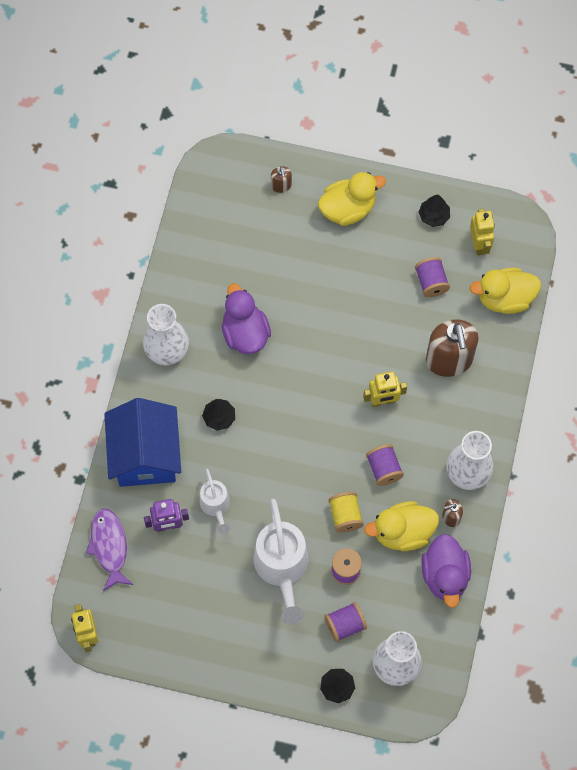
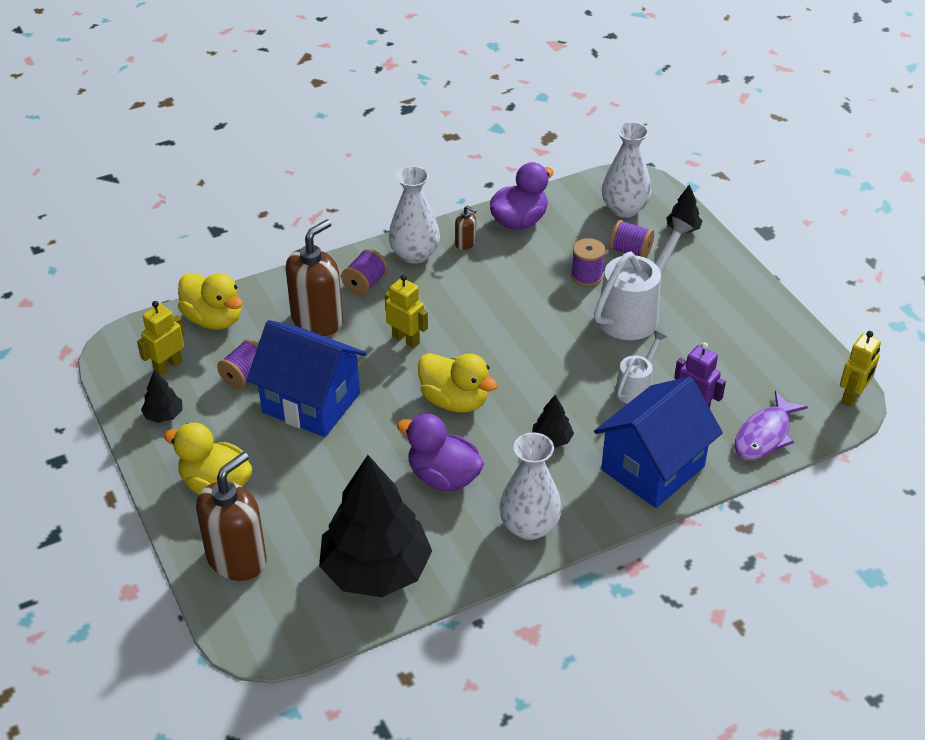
camera: 130 degrees left, 25 degrees down
(210, 248) = (376, 570): none -> black tree
(245, 333) = (443, 477): purple duck -> purple duck turned 90 degrees clockwise
(281, 186) = (237, 559): brown soap dispenser -> brown soap dispenser, size x2.23
(345, 516) = (541, 302): yellow spool -> none
(373, 304) = (311, 403): none -> blue house
(384, 469) = (470, 303): purple spool -> purple spool (365, 284)
(402, 532) = (513, 262): yellow duck -> yellow duck (455, 401)

